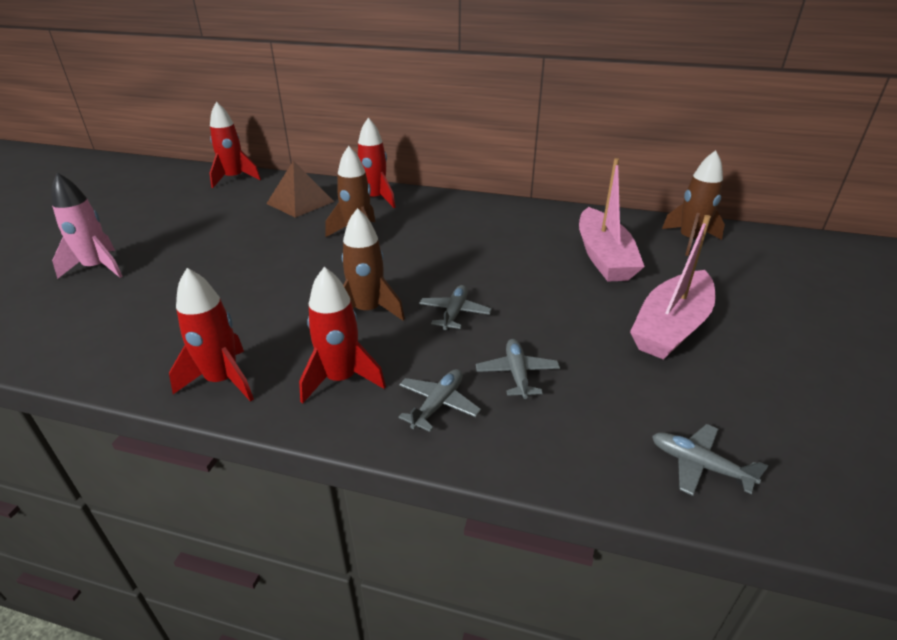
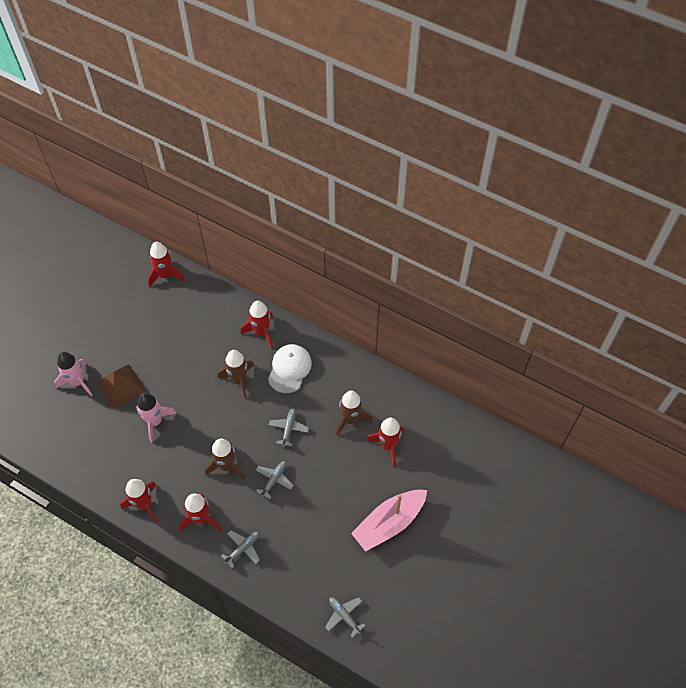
camera: 15 degrees right, 25 degrees up
(233, 286) = (155, 421): none -> pink rocket
(300, 202) = (208, 325): brown pyramid -> brown pyramid (121, 386)
(426, 218) = (289, 369): none -> white cap
(517, 374) = (289, 537): grey plane -> grey plane (288, 428)
(603, 257) = (388, 445): pink boat -> red rocket
(689, 240) = (456, 441): brown rocket -> brown rocket (350, 419)

